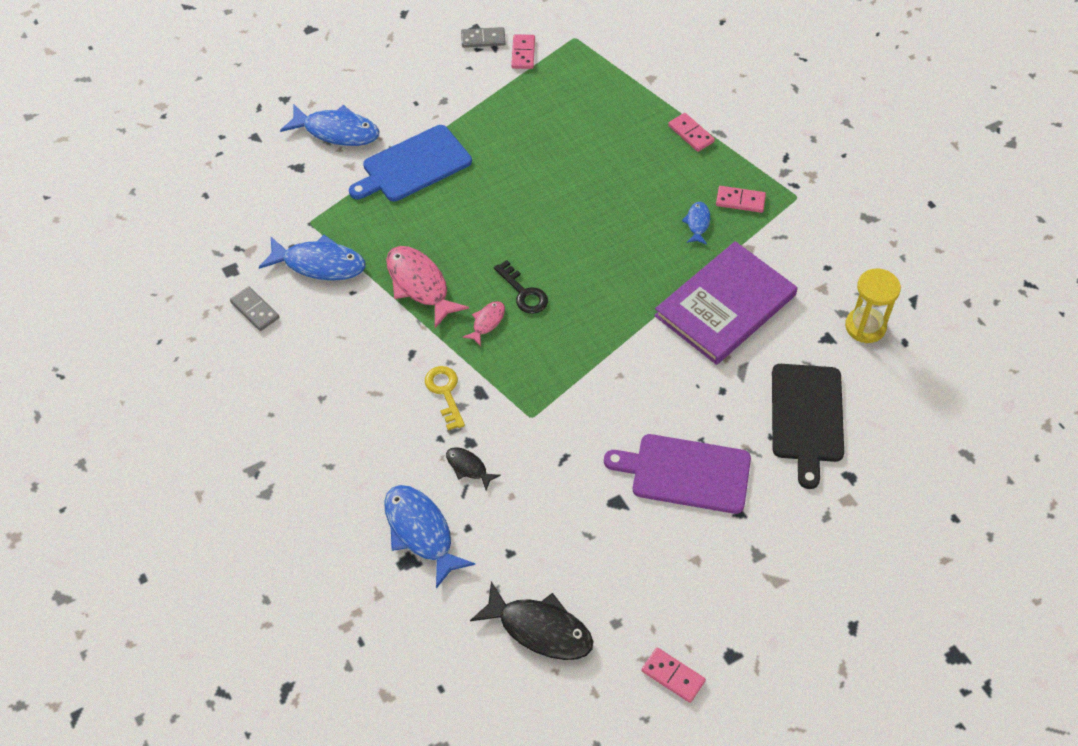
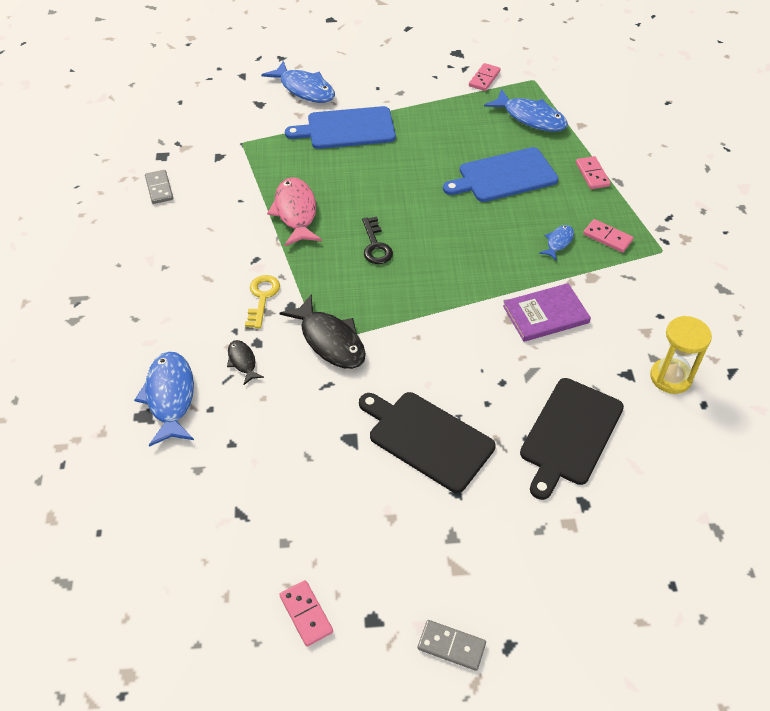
camera: 25 degrees right, 5 degrees down
(319, 264) = (229, 173): blue fish -> blue fish (531, 118)
(483, 39) = (458, 61): grey domino -> grey domino (451, 646)
(487, 322) = (331, 257): pink fish -> none
(540, 629) = (214, 519): black fish -> black fish (330, 340)
(606, 166) = (504, 176): none -> blue cutting board
(685, 473) = (427, 439): purple cutting board -> black cutting board
(725, 305) = (545, 314): purple book -> purple book, size x0.62

